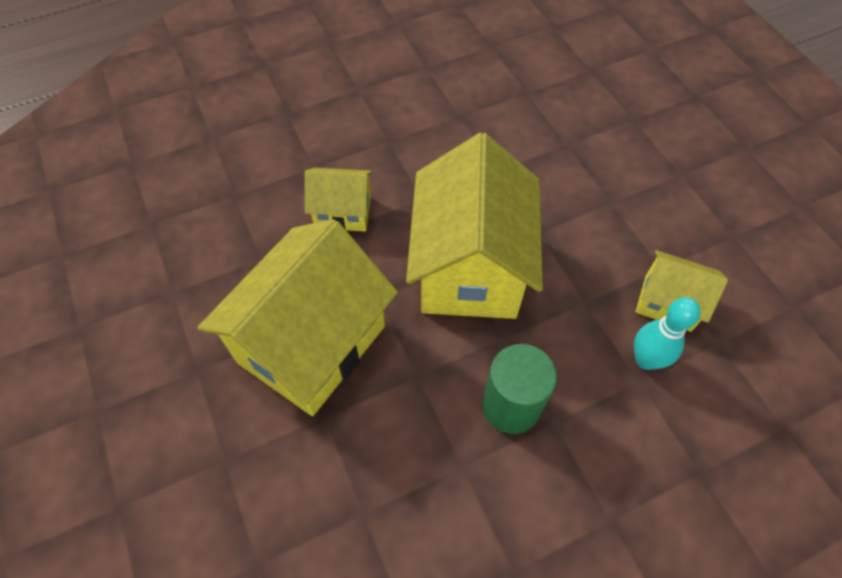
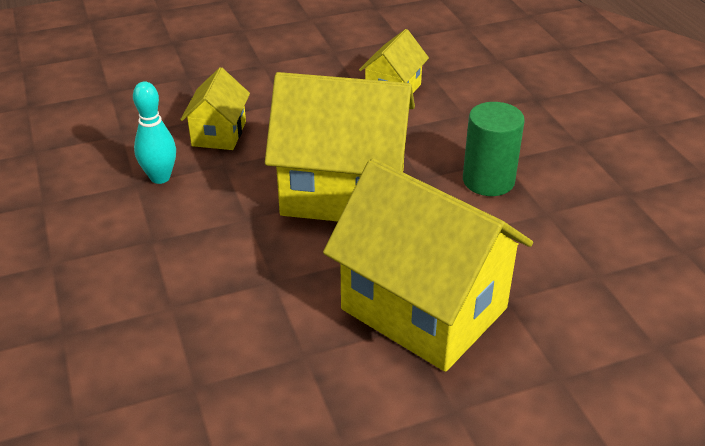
camera: 85 degrees left, 20 degrees down
(343, 212) = (250, 281): yellow house -> yellow house (219, 134)
(646, 359) = (445, 108): turquoise bowling pin -> turquoise bowling pin (160, 177)

